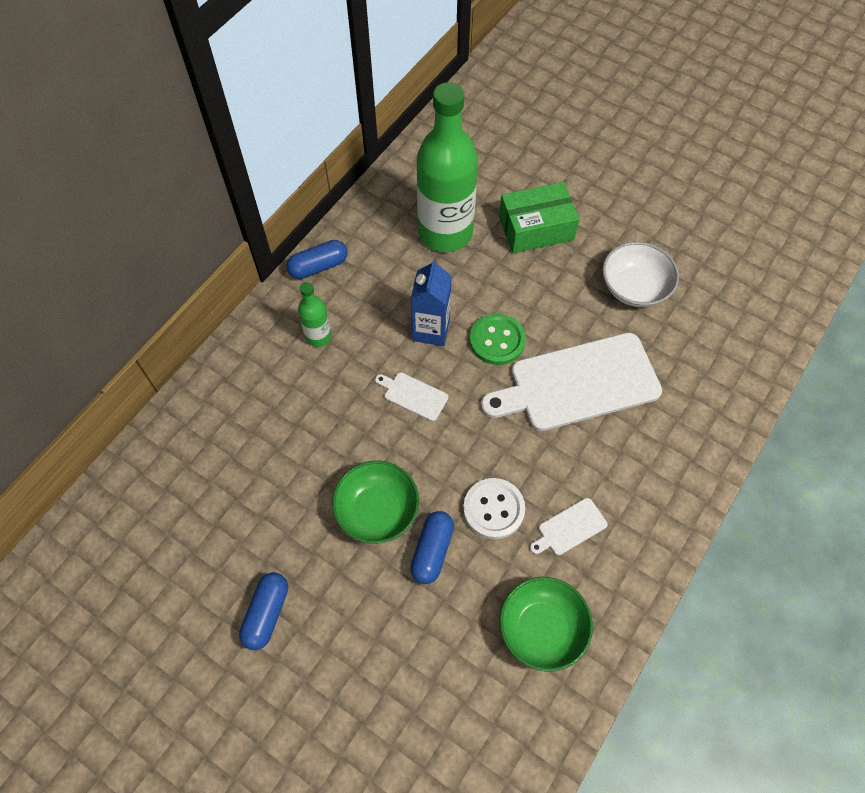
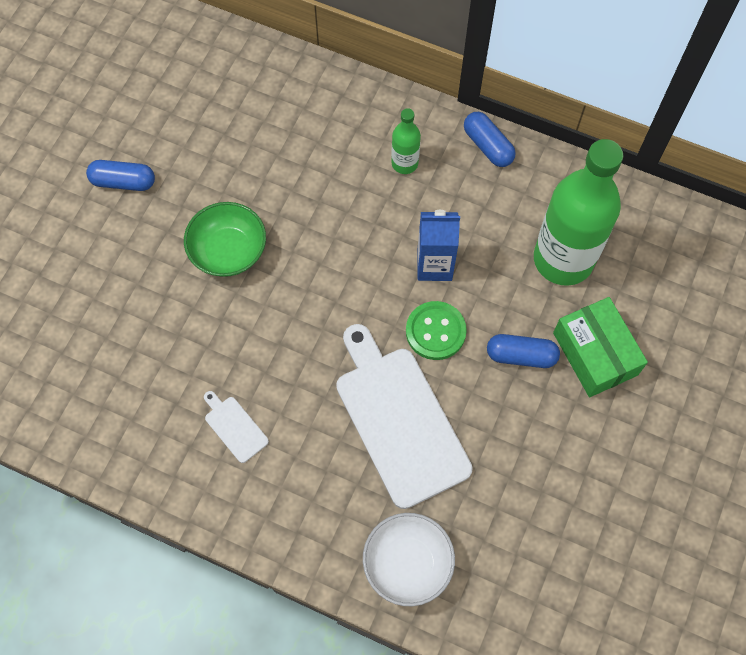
camera: 80 degrees right, 5 degrees up
(413, 395) = (354, 261): white cutting board -> none
(432, 551) = (195, 305): blue capsule -> blue capsule (521, 356)
(493, 509) = (244, 353): white button -> none
(542, 629) = (132, 411): green bowl -> none
(634, 288) = (538, 471): white bowl -> white bowl (407, 563)

